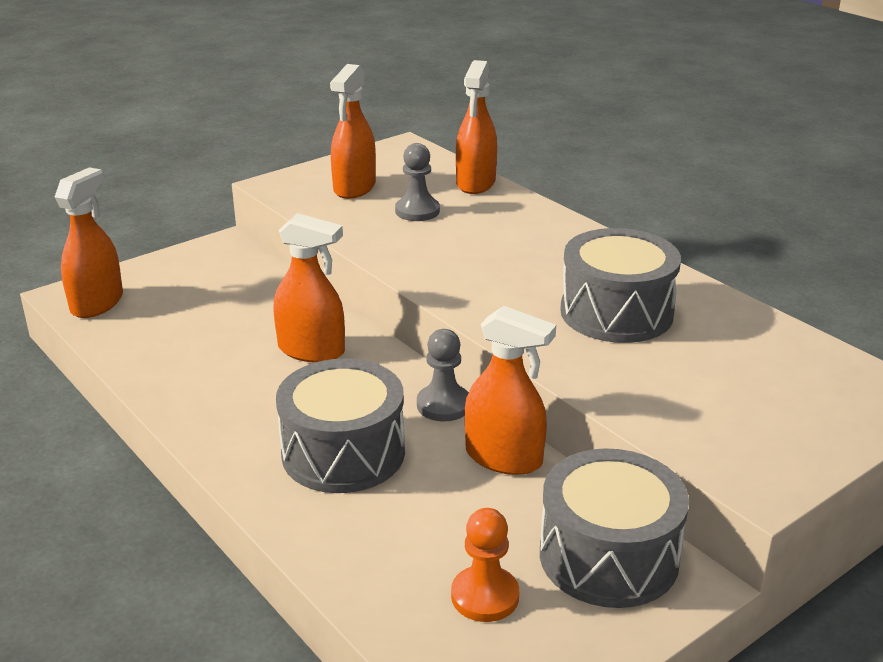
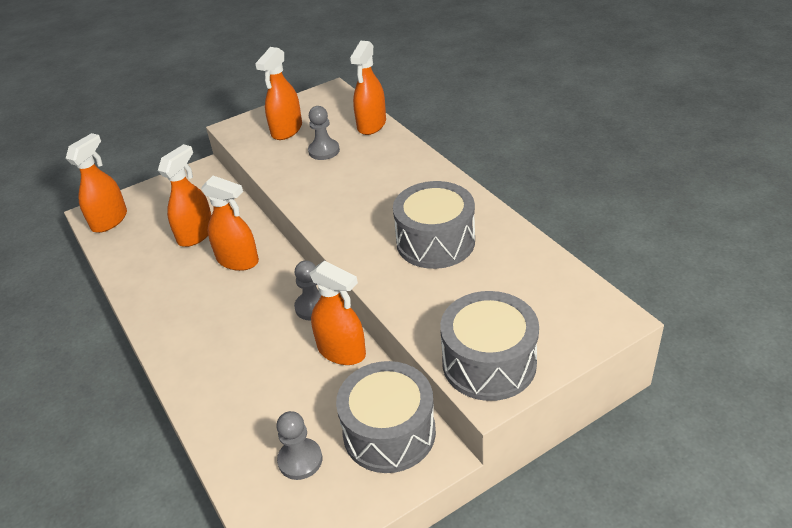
camera: 10 degrees right, 10 degrees up
(237, 319) = (196, 234): none -> orange spray bottle
(343, 453) = (238, 344): grey drum -> grey drum (489, 363)
(485, 596) = (300, 460): orange pawn -> grey pawn

